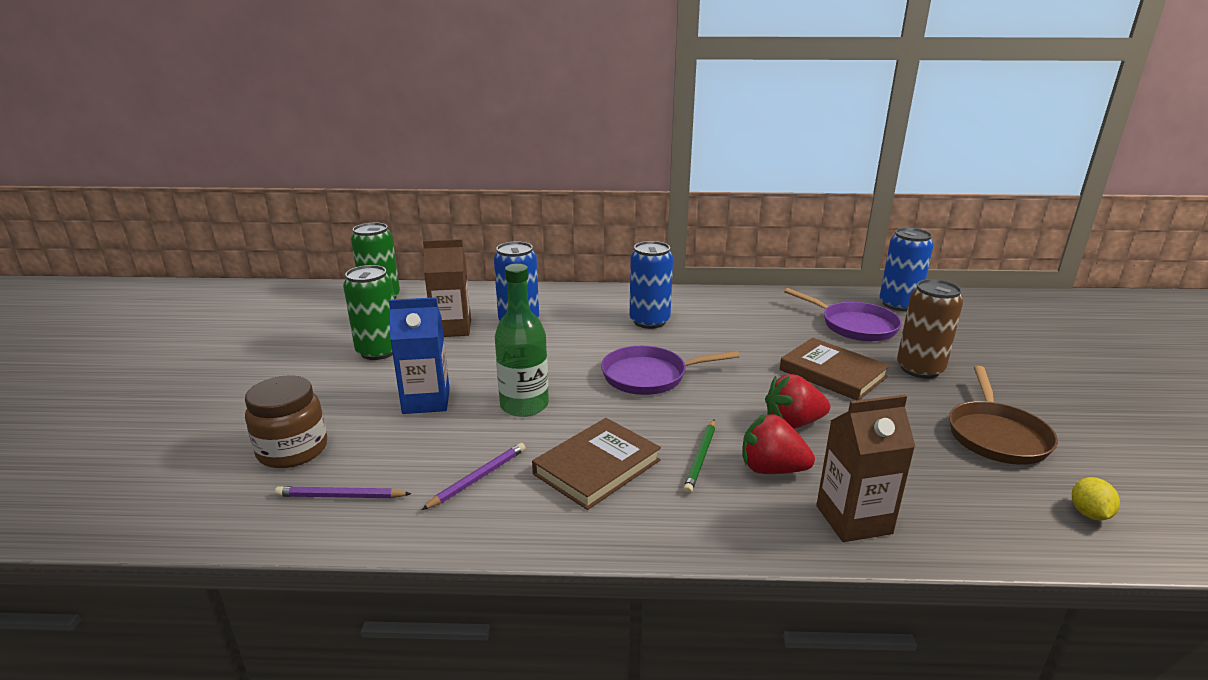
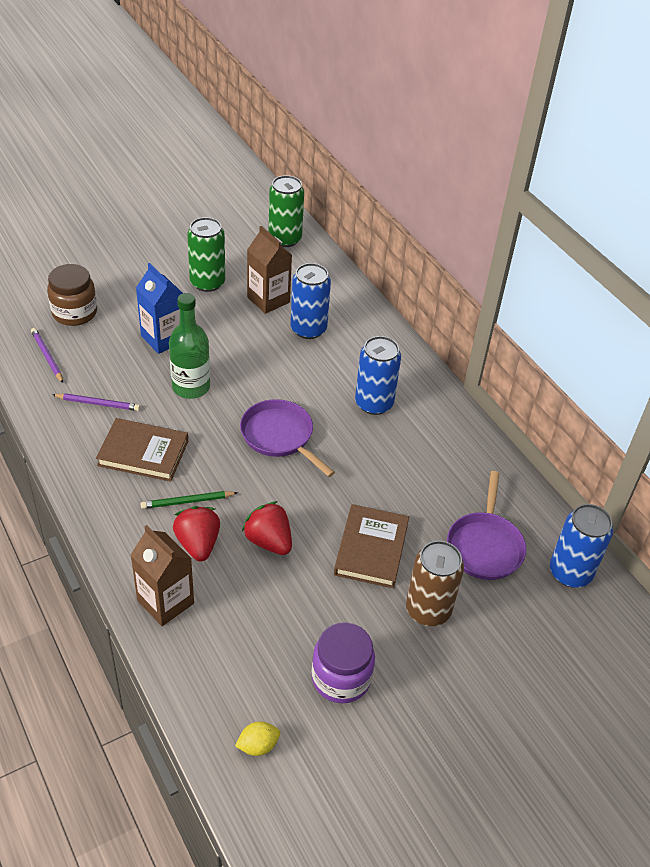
camera: 55 degrees right, 20 degrees up
(996, 435) = (341, 678): brown pan -> purple jar

